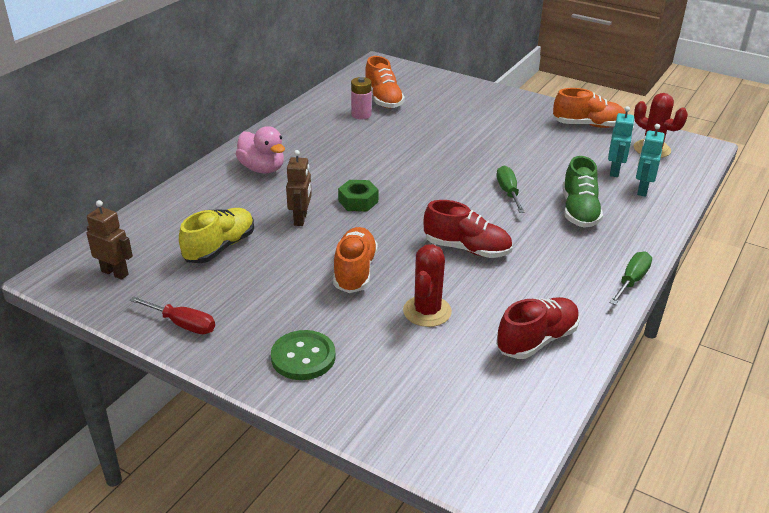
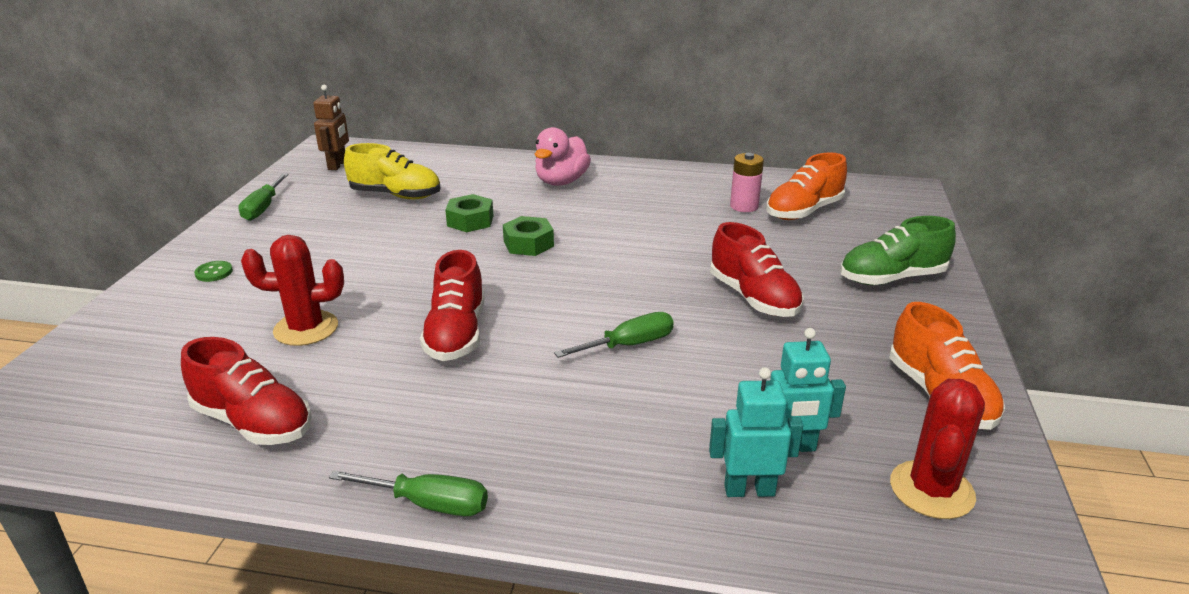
camera: 70 degrees right, 5 degrees down
(183, 324) = (263, 208): red screwdriver -> green screwdriver
(301, 219) = (470, 221): brown robot -> green nut
(303, 357) = (214, 272): green button -> green button, size x0.50
(355, 271) = (376, 270): orange shoe -> none
(477, 143) = (753, 298): none -> red shoe
(579, 211) = (619, 421): green shoe -> green shoe (892, 278)

